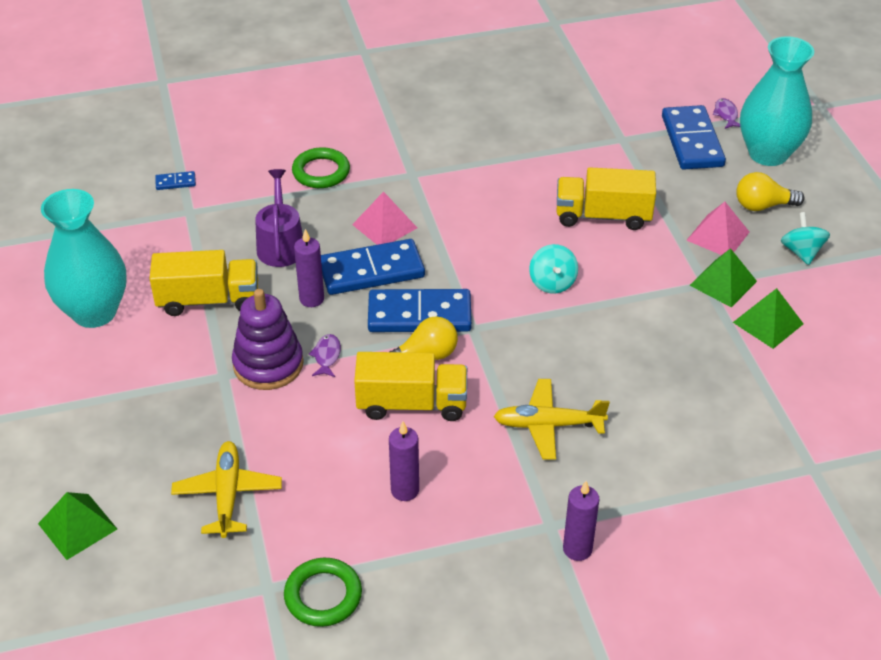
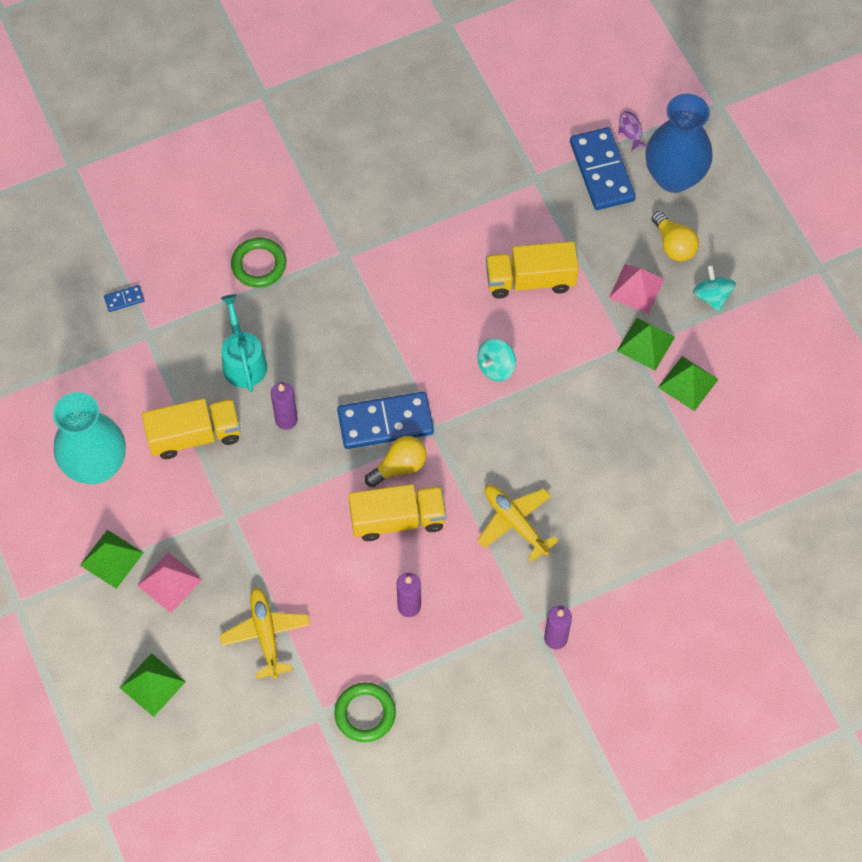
camera: 10 degrees left, 20 degrees up
(78, 397) = (111, 558): none -> green pyramid
(268, 364) = (266, 498): purple stacking toy -> none
(281, 245) = (243, 361): purple watering can -> turquoise watering can
(327, 356) = (314, 481): purple fish -> none
(371, 271) = (332, 378): blue domino -> none
(385, 226) = (333, 323): pink pyramid -> pink pyramid (169, 582)
(548, 425) = (515, 522): yellow plane -> yellow plane turned 60 degrees clockwise
(552, 283) = (496, 367): turquoise spinning top -> turquoise spinning top turned 60 degrees clockwise
(762, 206) = (673, 245): yellow light bulb -> yellow light bulb turned 105 degrees counterclockwise
(768, 154) = (674, 177): turquoise vase -> blue vase

